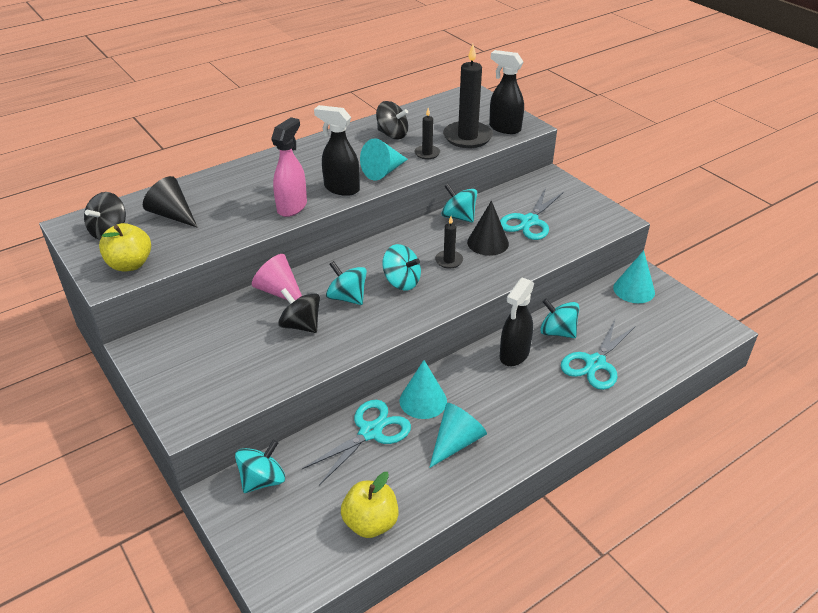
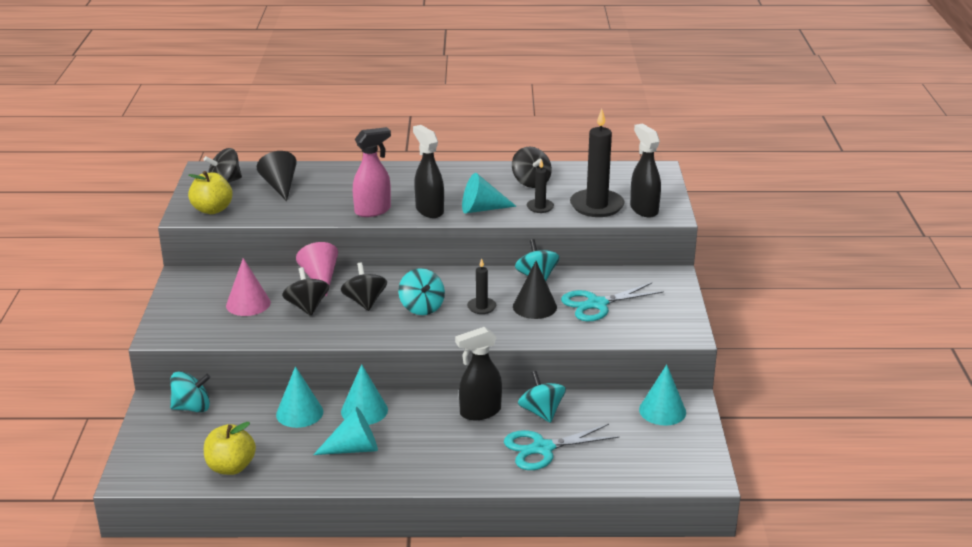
camera: 35 degrees right, 10 degrees down
(240, 347) = (248, 304): none -> pink cone
(347, 297) = (365, 302): turquoise spinning top -> black spinning top
(370, 432) = (299, 413): turquoise scissors -> turquoise cone

